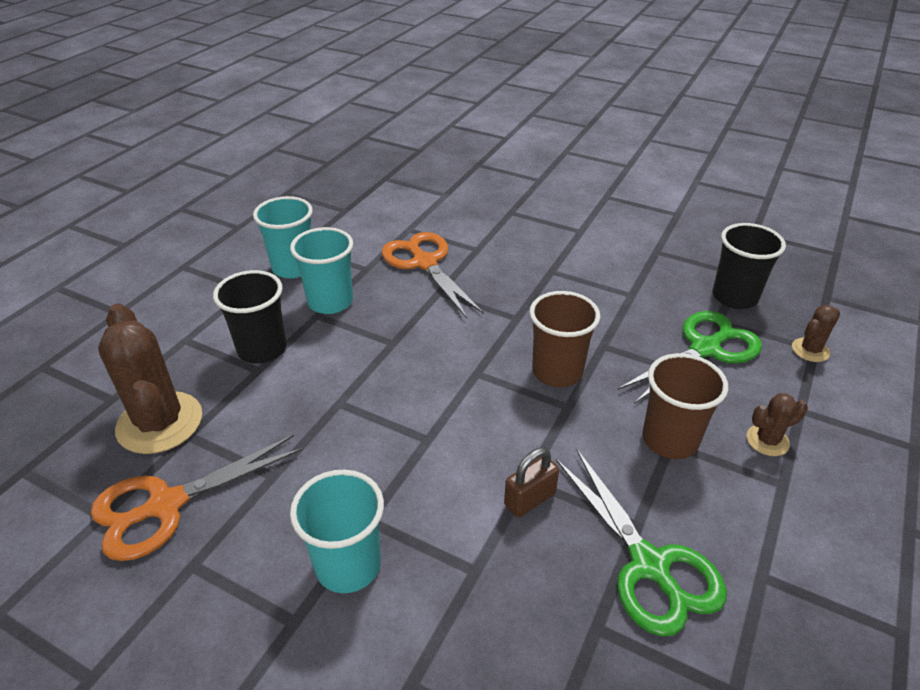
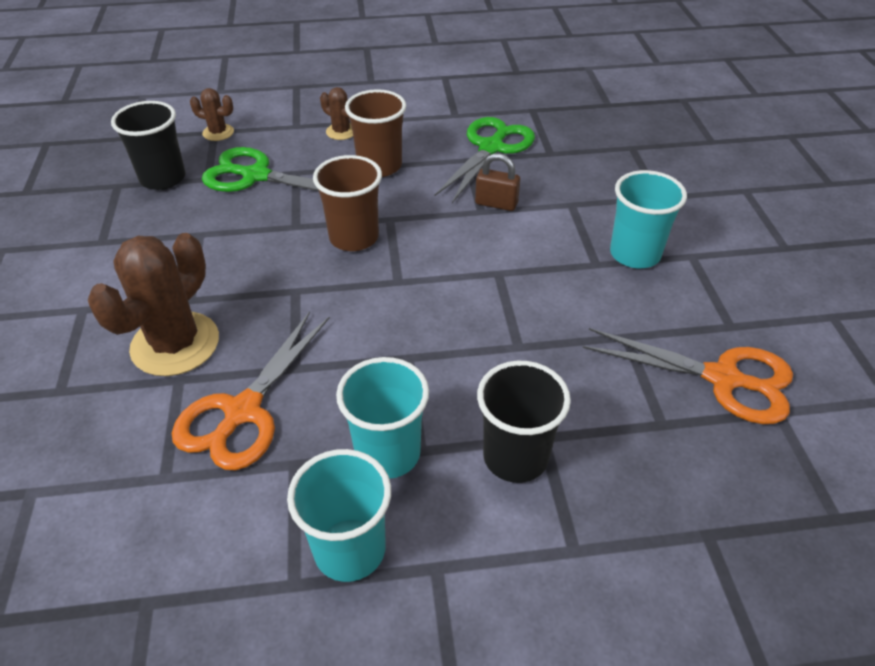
camera: 125 degrees left, 5 degrees up
(160, 423) = (678, 459): brown cactus -> brown cactus (175, 344)

